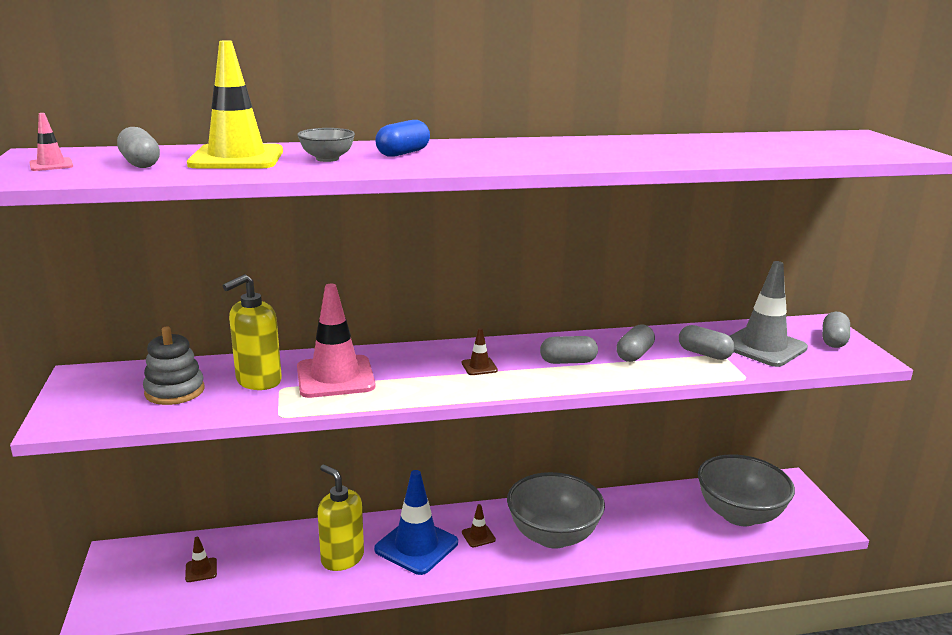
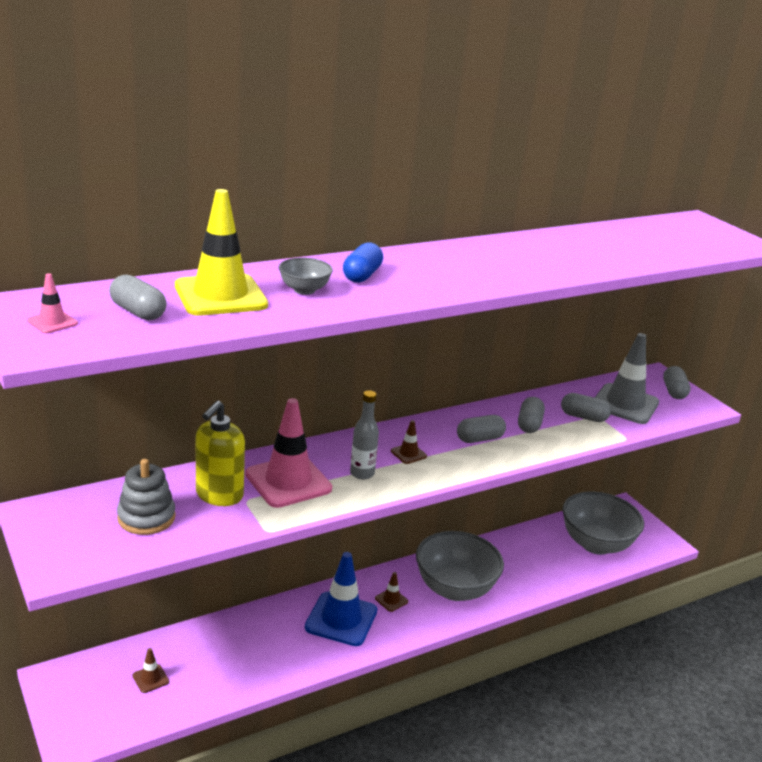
camera: 20 degrees left, 5 degrees up
(342, 558) = (279, 642): yellow soap dispenser -> none
(416, 378) = (362, 473): none -> grey bottle

